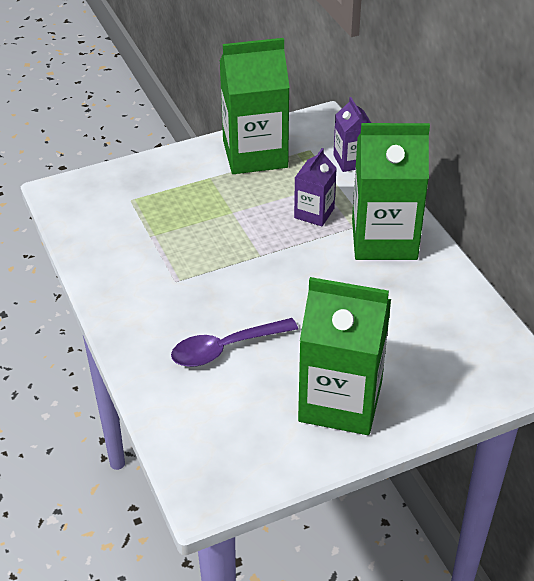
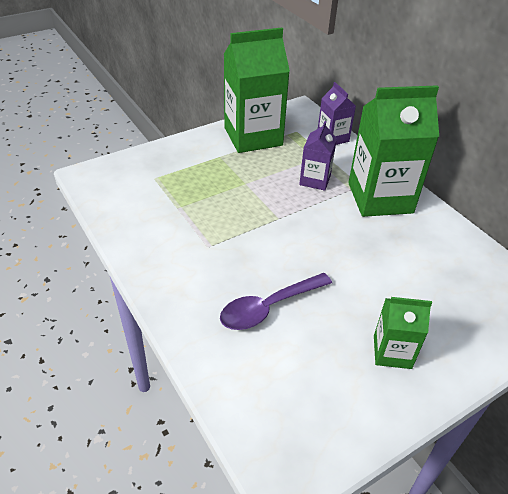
camera: 10 degrees left, 0 degrees up
(340, 401) = (392, 352): green carton -> green carton, size x0.51

